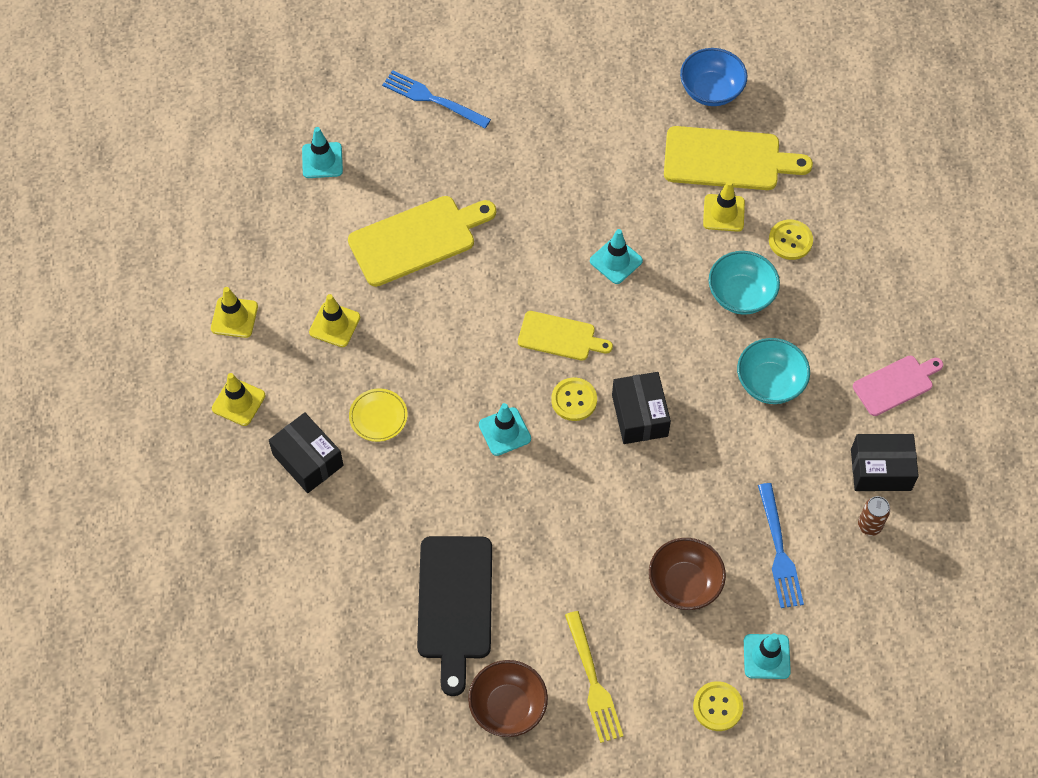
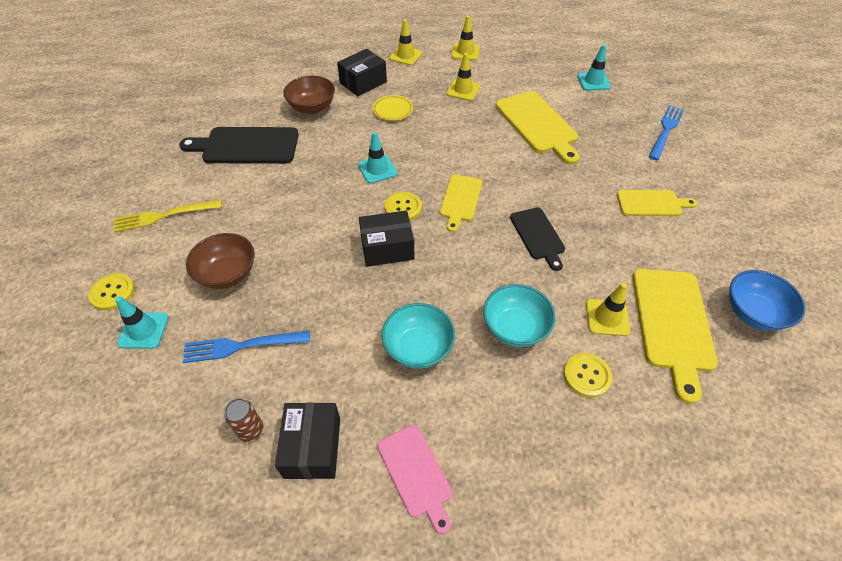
camera: 90 degrees right, 10 degrees down
(508, 707) = (162, 171): brown bowl -> brown bowl (312, 107)
(563, 142) = (651, 203): none -> yellow cutting board
(616, 261) = (538, 235): turquoise traffic cone -> black cutting board

